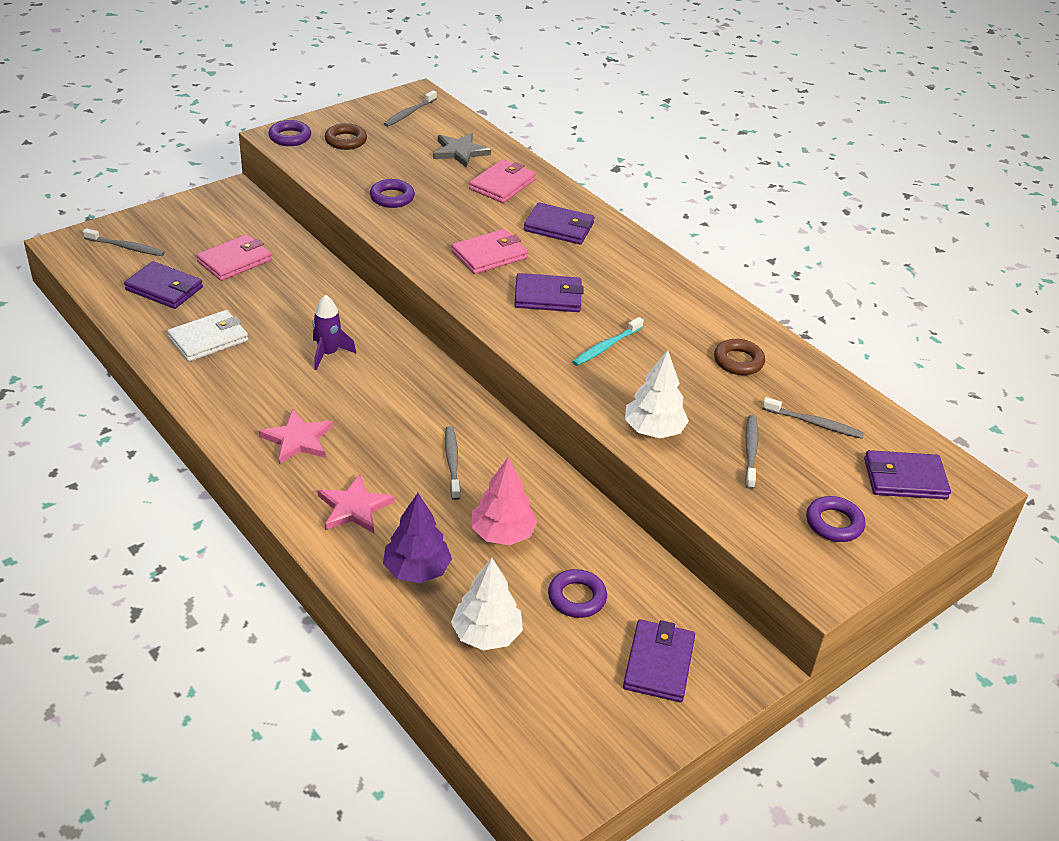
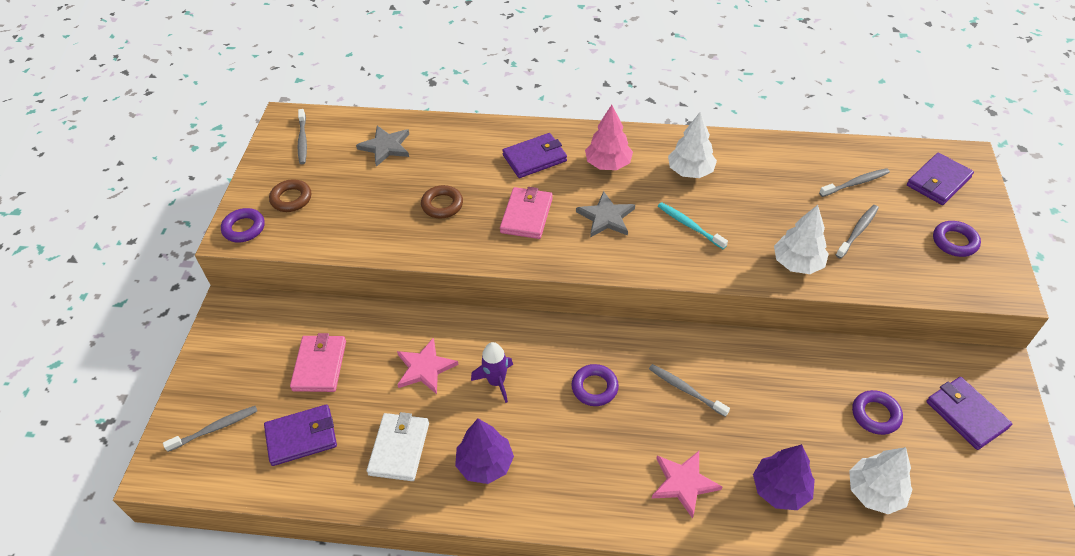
camera: 40 degrees left, 10 degrees up
(245, 389) = (485, 464): none -> purple tree
(297, 440) = (577, 468): pink star -> pink star (425, 368)
(392, 197) = (396, 221): purple ring -> purple ring (594, 387)
(502, 184) = (452, 152): pink wallet -> none
(502, 534) = (782, 412): pink tree -> pink tree (608, 164)
(548, 296) = (606, 217): purple wallet -> grey star
(606, 346) = (690, 226): turquoise toothbrush -> turquoise toothbrush turned 135 degrees clockwise
(673, 316) = (690, 171): none -> white tree
(738, 361) = (765, 174): brown ring -> brown ring (442, 205)
(750, 451) = (857, 231): grey toothbrush -> grey toothbrush turned 75 degrees clockwise

